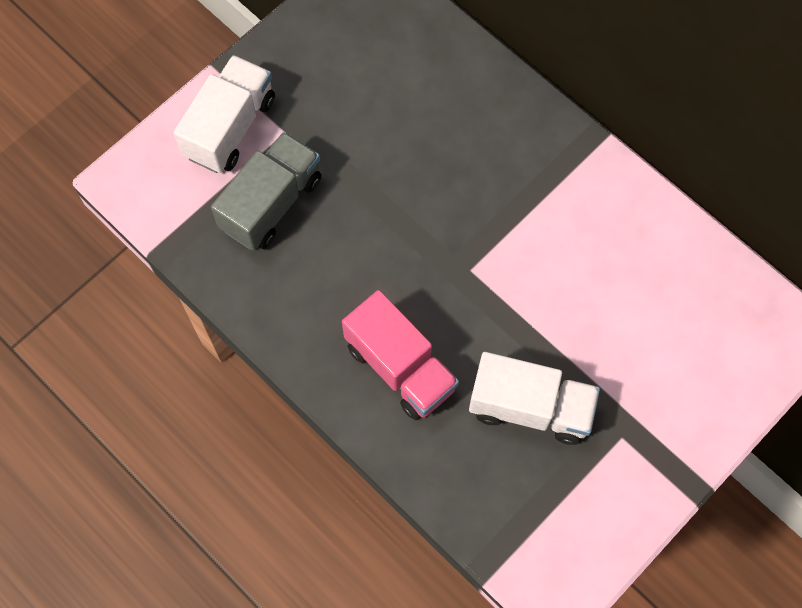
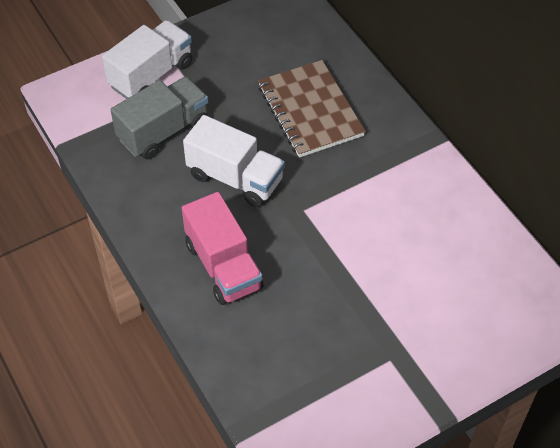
camera: 15 degrees right, 15 degrees down
(438, 133) = (310, 111): none -> brown notebook
(530, 407) = (319, 319): white truck -> white truck (235, 178)

